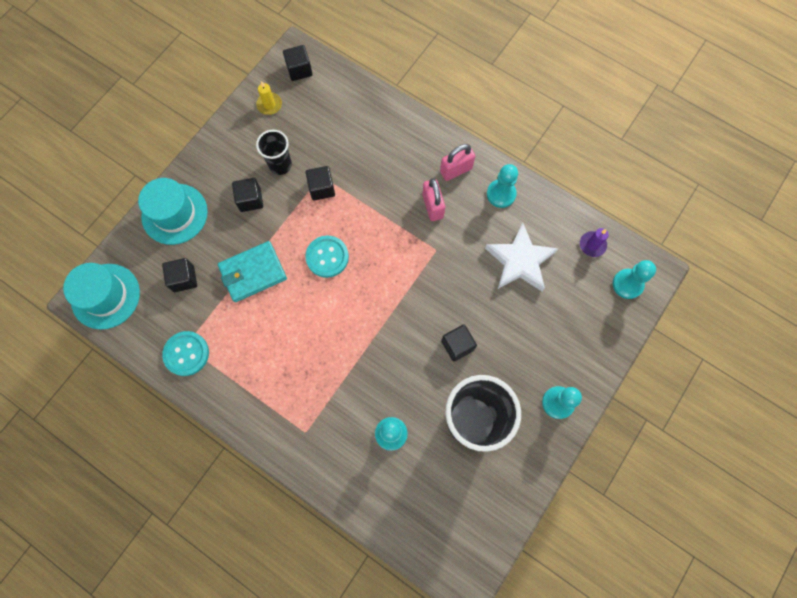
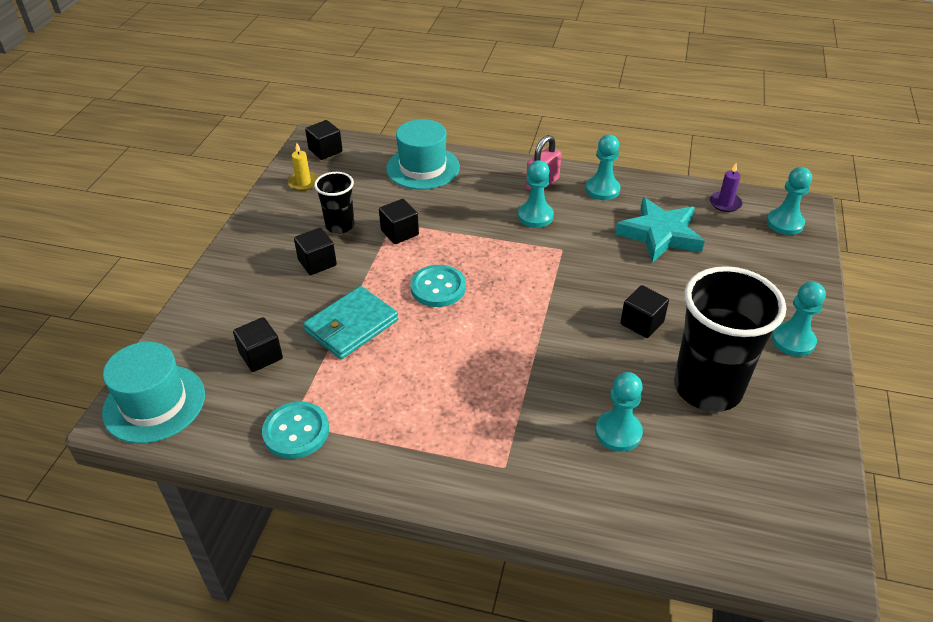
camera: 20 degrees left, 30 degrees down
(174, 214) = (224, 298): turquoise hat -> turquoise hat (423, 168)
(432, 206) = (535, 216): pink padlock -> turquoise pawn
(520, 261) = (660, 234): white star -> turquoise star

